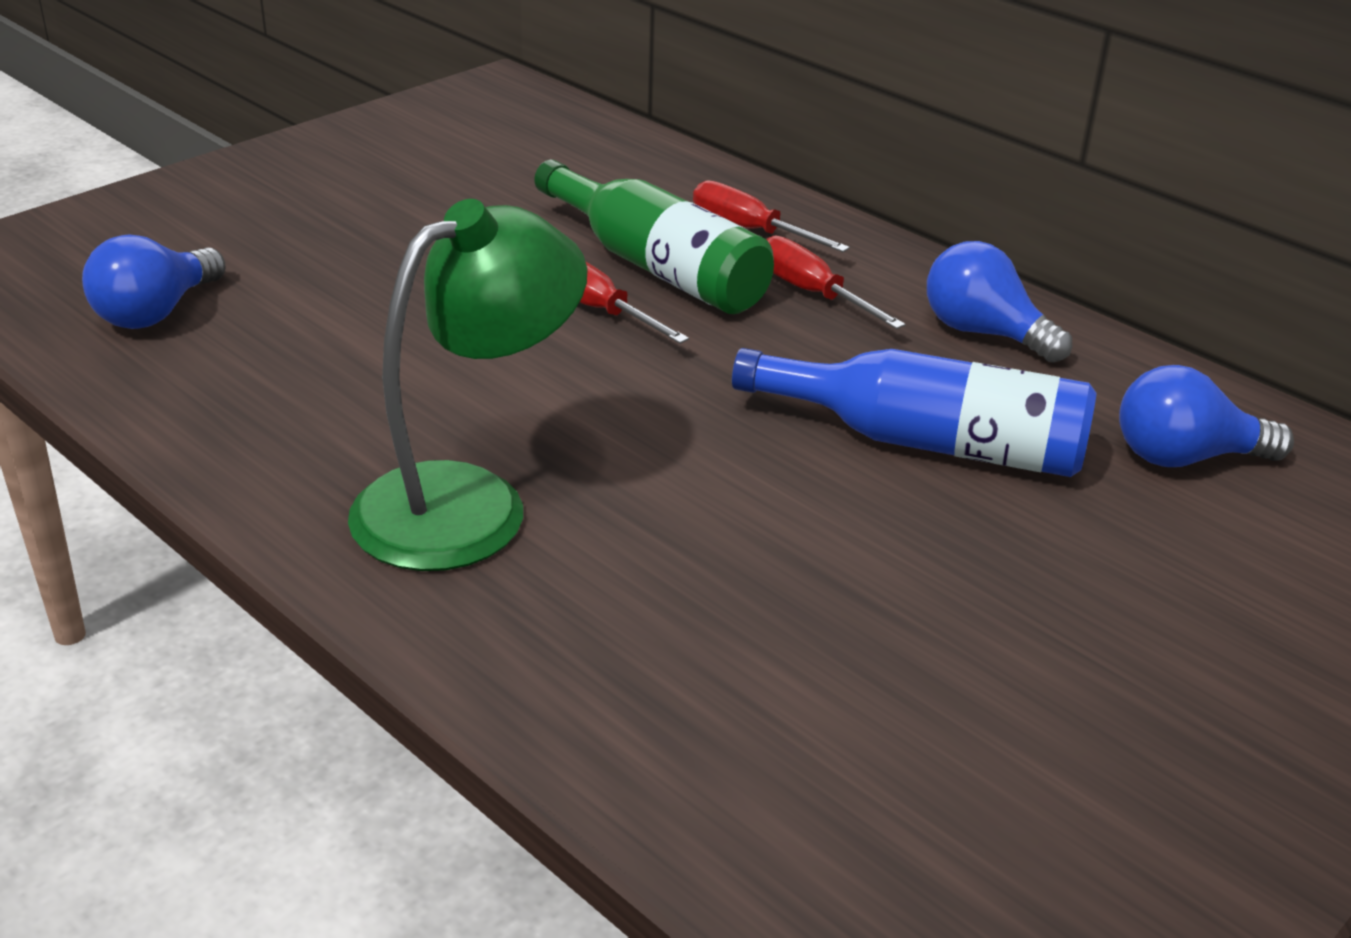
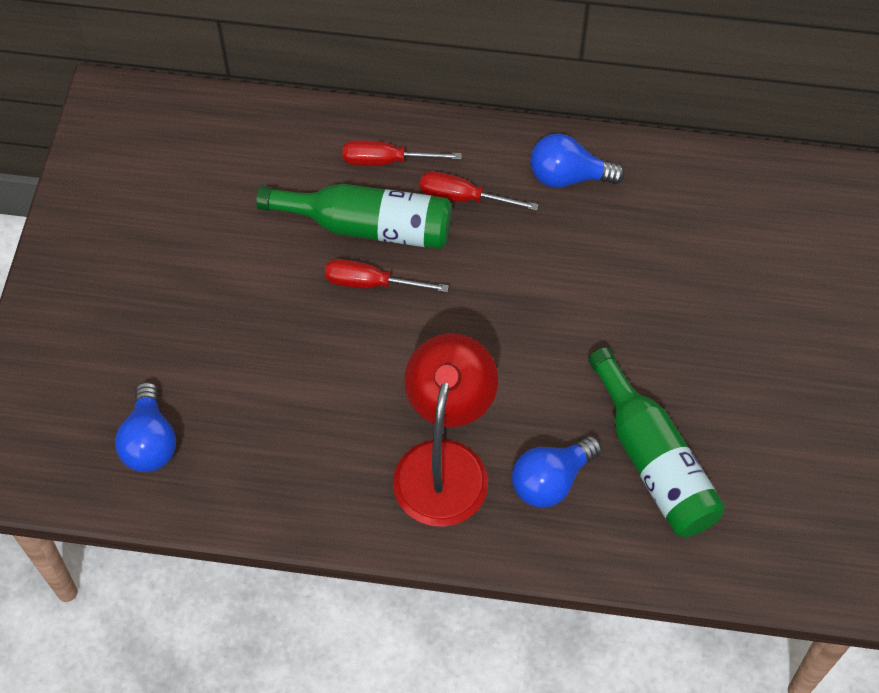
camera: 35 degrees left, 25 degrees up
(469, 502) = (444, 463): green lamp -> red lamp
(789, 660) = (653, 461): none -> green bottle
(928, 442) = (604, 281): blue bottle -> none
(1185, 457) = (716, 217): blue light bulb -> blue light bulb (551, 481)

